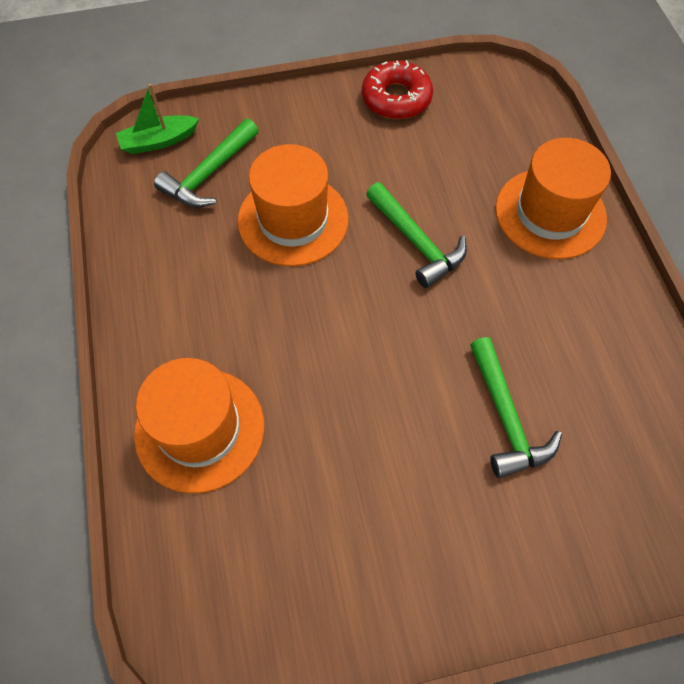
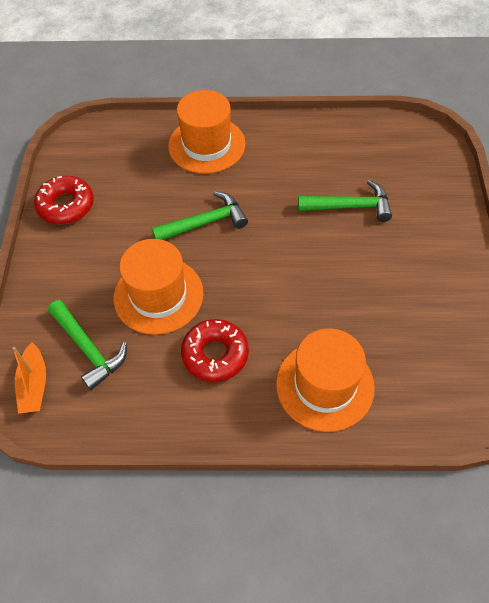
camera: 75 degrees left, 5 degrees down
(159, 141) = (34, 385): green boat -> orange boat
(223, 297) = (215, 354): none -> red donut

